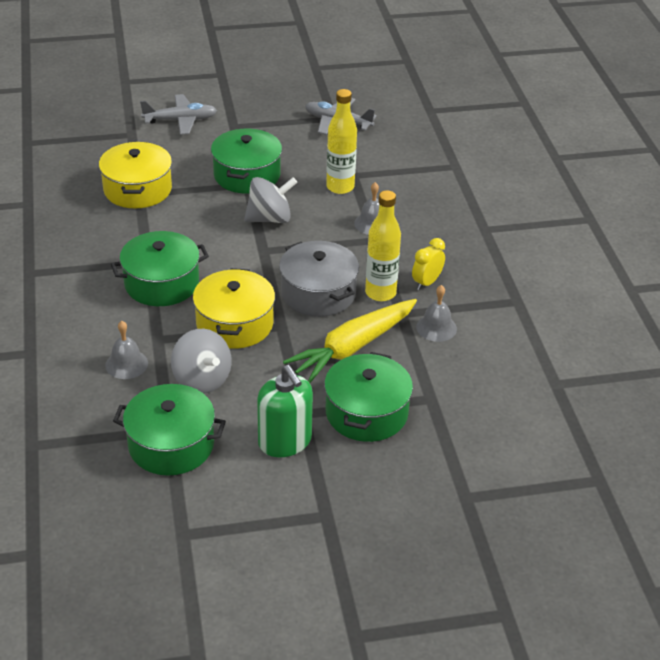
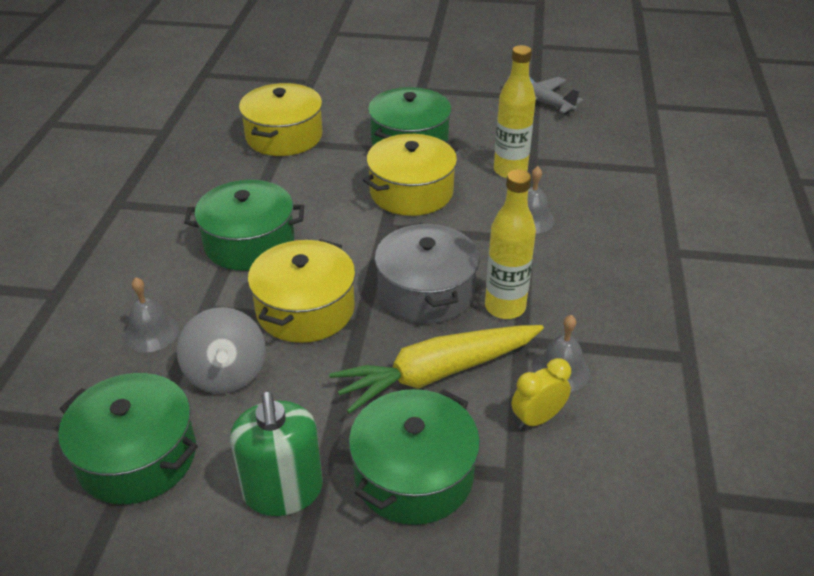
camera: 20 degrees right, 0 degrees up
(181, 120) = (368, 76): grey plane -> none
(270, 218) = (411, 192): grey spinning top -> yellow pot
(426, 282) = (571, 306): yellow clock -> yellow clock (537, 419)

